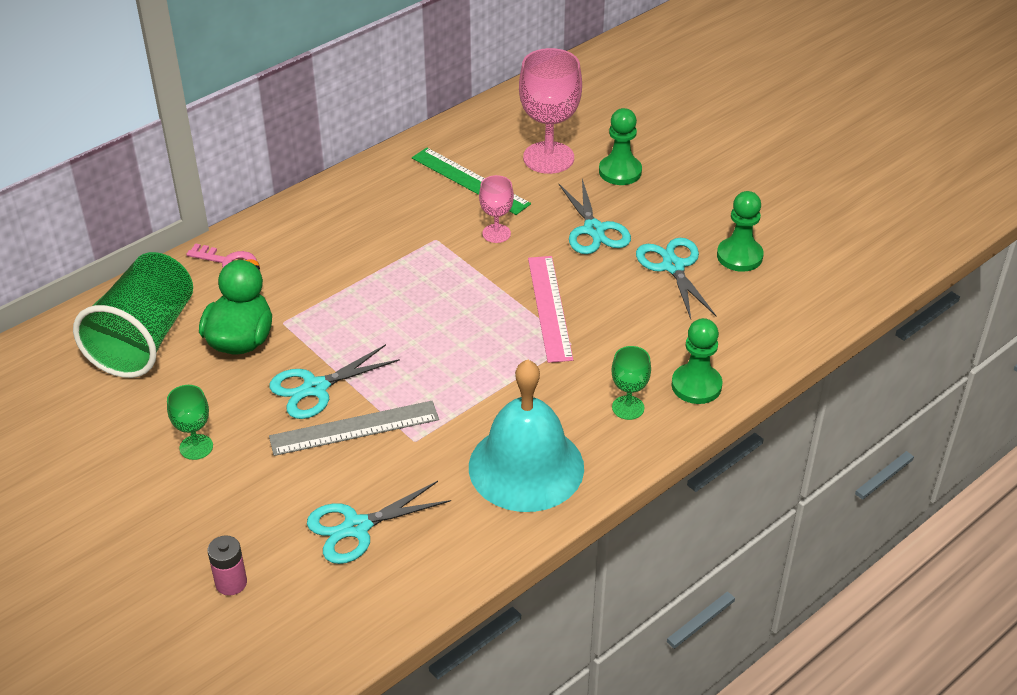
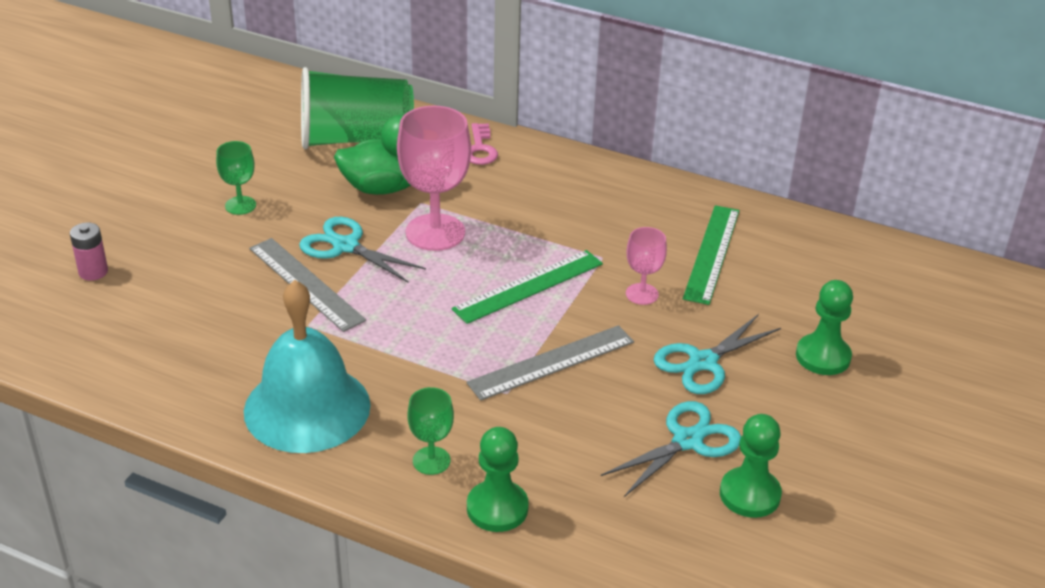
camera: 65 degrees right, 5 degrees down
(357, 528) = (182, 322): turquoise scissors -> none
(447, 291) = (529, 286): none -> green ruler
(548, 158) = (799, 297): pink goblet -> pink goblet (435, 232)
(549, 308) = (551, 362): pink ruler -> grey ruler

